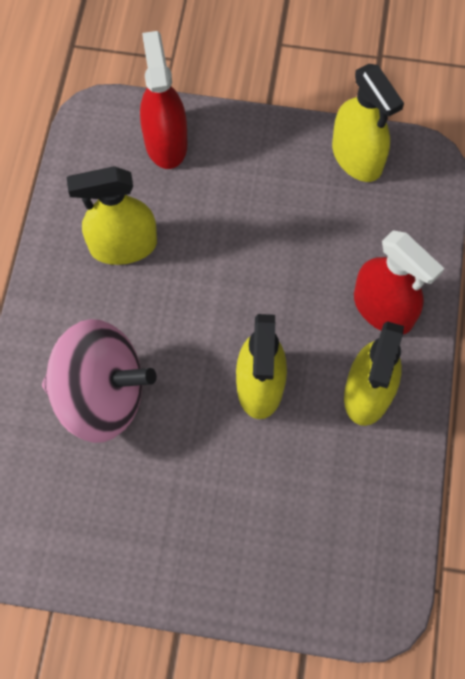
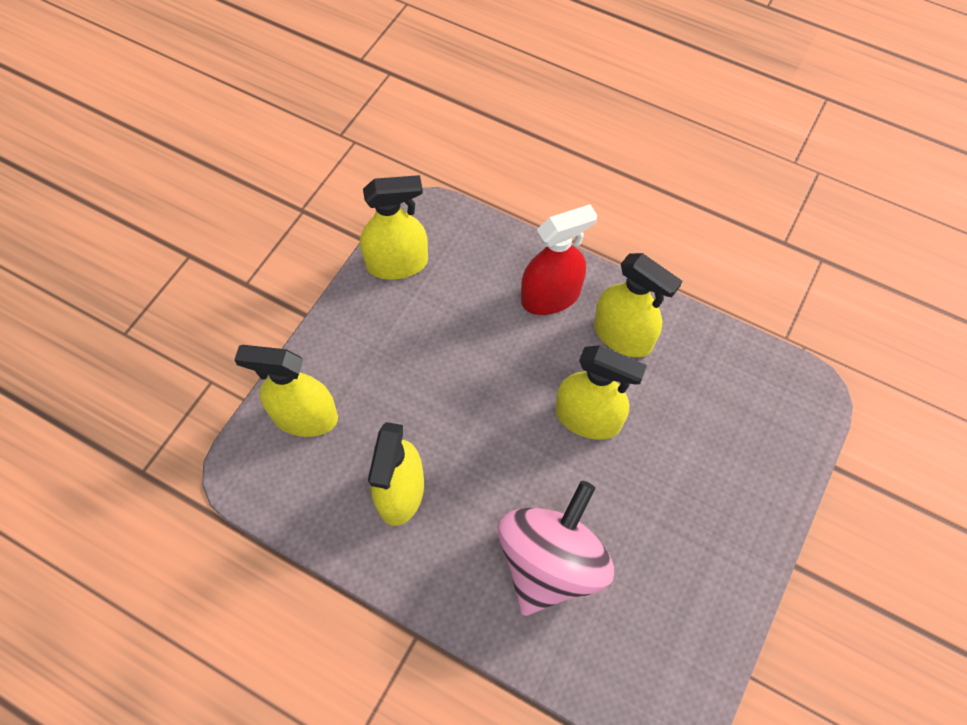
camera: 70 degrees left, 5 degrees down
(165, 142) = (305, 417): red spray bottle -> yellow spray bottle

